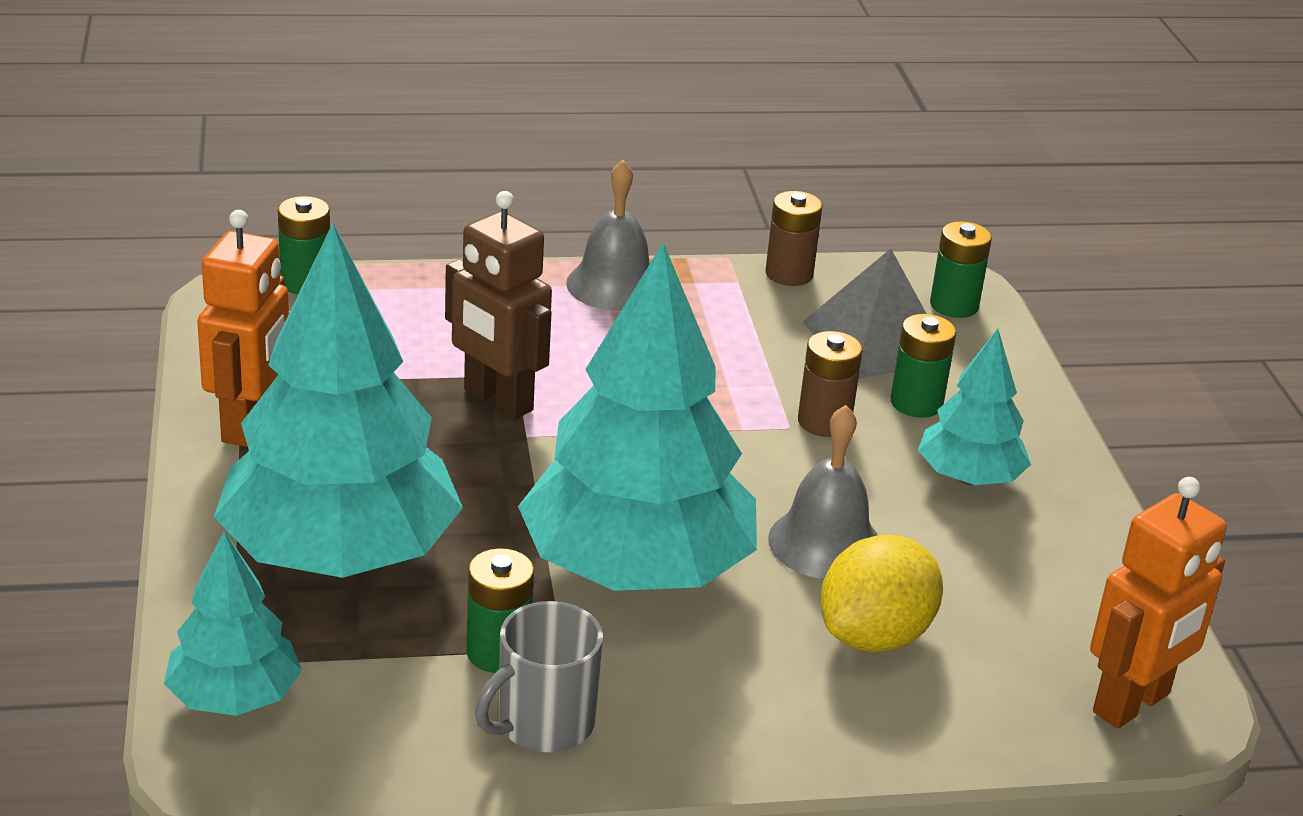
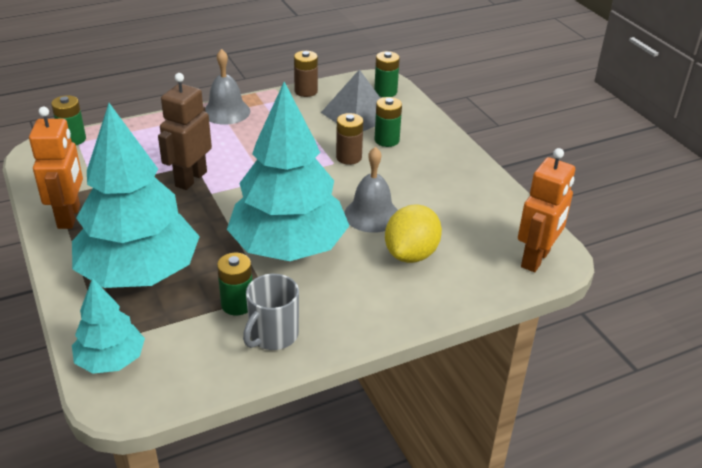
camera: 15 degrees left, 5 degrees up
(497, 401) = (190, 179): brown robot -> brown robot turned 90 degrees clockwise
(969, 478) = (423, 170): turquoise tree -> none

